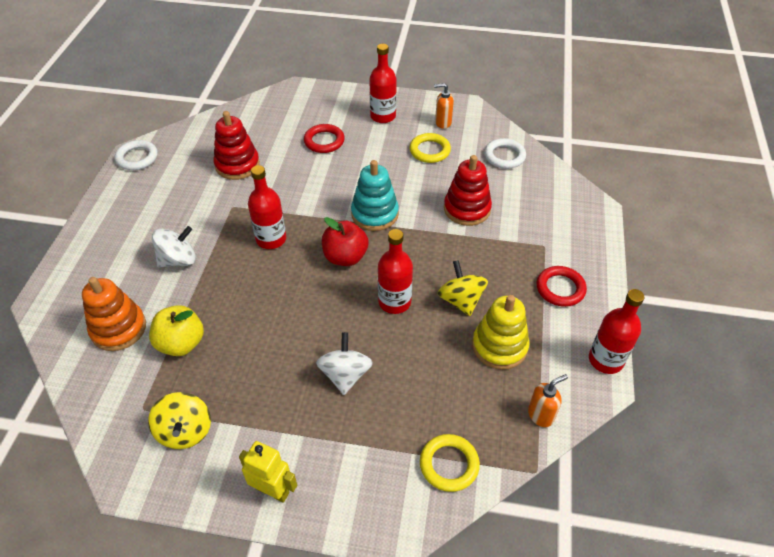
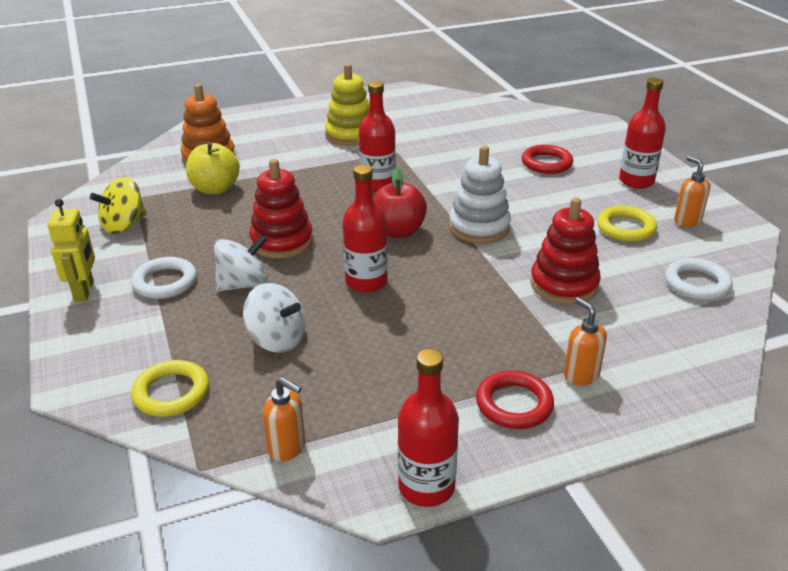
camera: 60 degrees right, 15 degrees down
(137, 158) = (403, 93): white ring -> white ring (165, 282)
(178, 260) = (306, 153): white spinning top -> white spinning top (277, 340)
(237, 165) = (452, 135): red stacking toy -> red stacking toy (282, 241)
(374, 214) = (479, 227): turquoise stacking toy -> white stacking toy
(461, 300) = (412, 327): yellow spinning top -> none
(499, 346) = (368, 379): yellow stacking toy -> yellow stacking toy (350, 135)
(552, 248) = (581, 375): none -> orange soap dispenser

